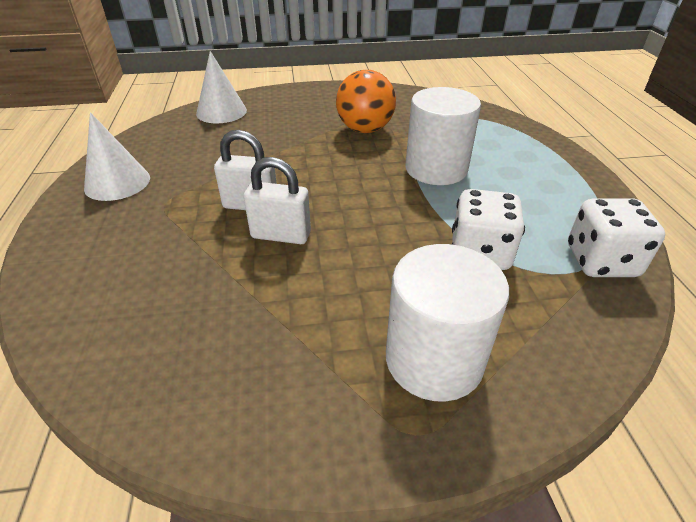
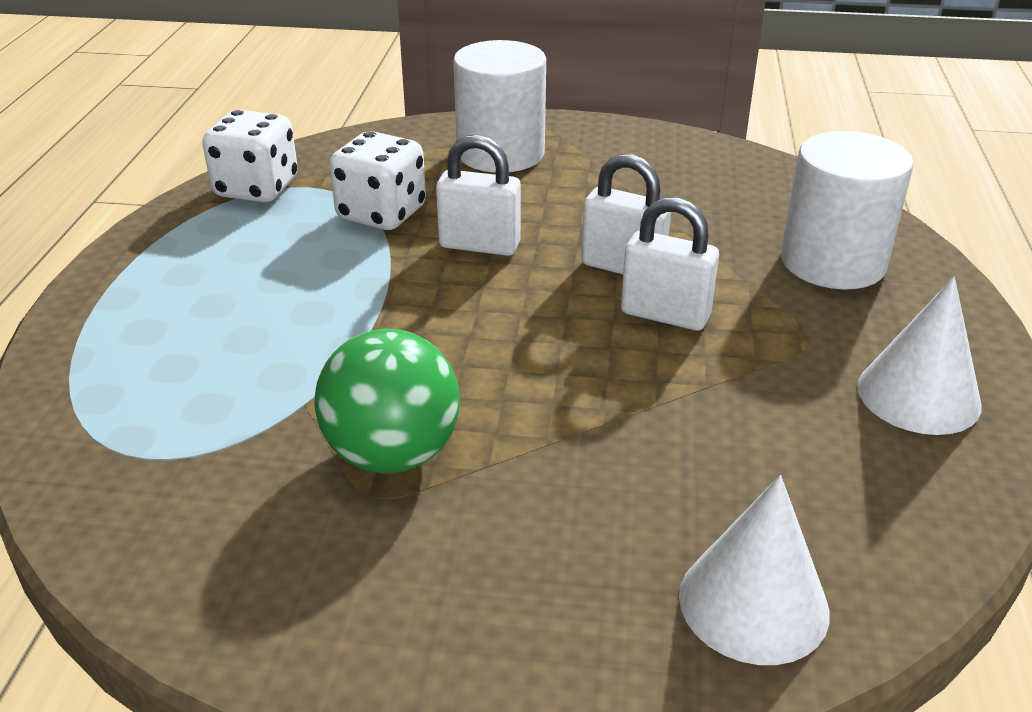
camera: 165 degrees left, 5 degrees down
(365, 129) = (392, 454): orange ball -> green ball
(388, 236) = (479, 245): none -> white padlock
(436, 169) = (328, 330): white cylinder -> white cylinder (833, 262)

